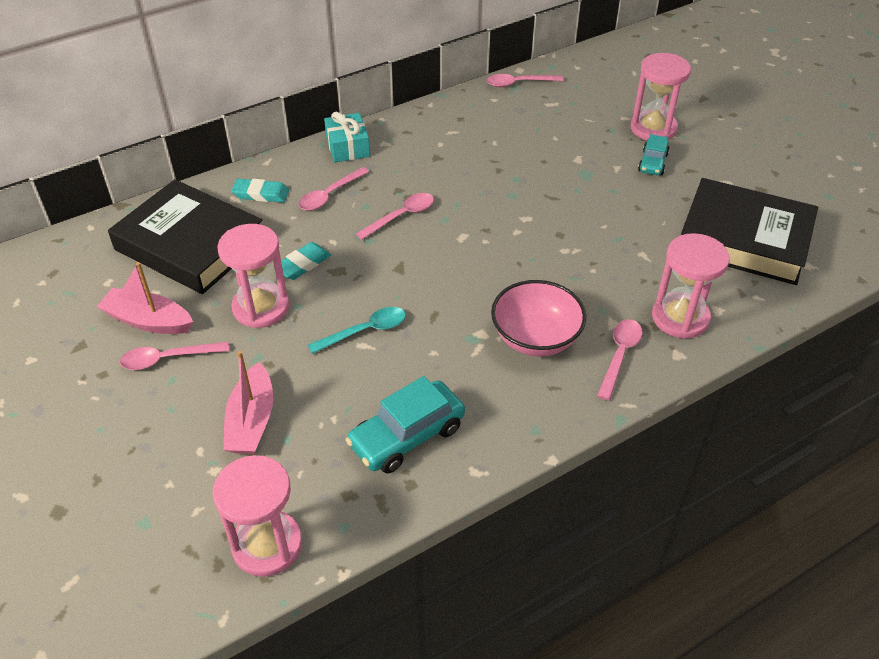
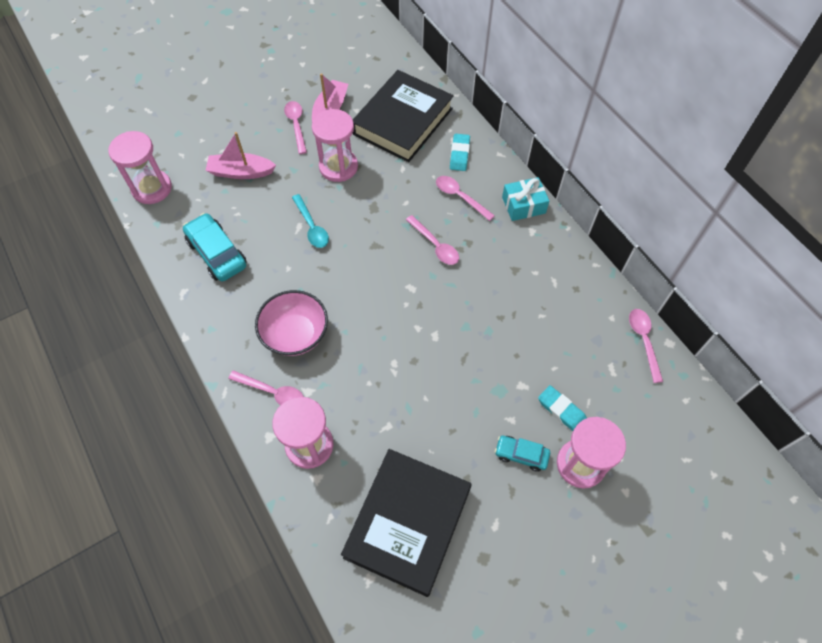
camera: 90 degrees right, 15 degrees up
(303, 264) = (381, 186): turquoise eraser -> turquoise eraser (561, 410)

